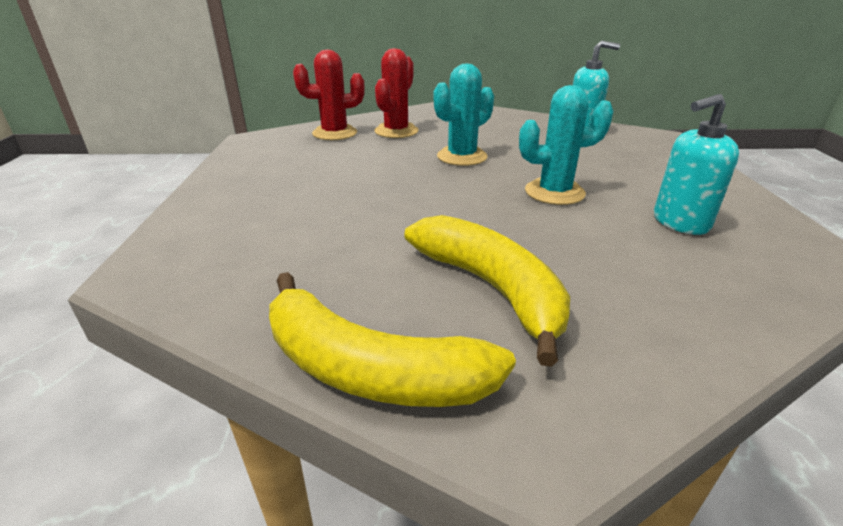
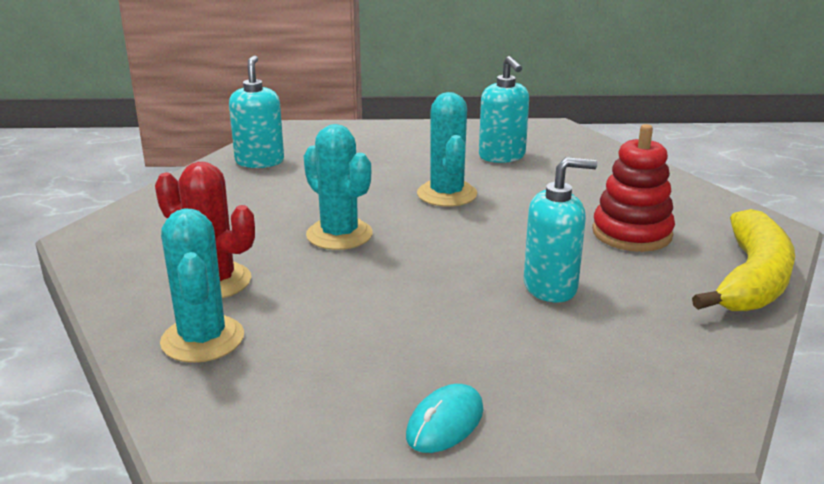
camera: 90 degrees left, 5 degrees down
(220, 187) = (445, 423): none -> turquoise mouse
(335, 133) = (202, 339): red cactus -> turquoise cactus
(372, 230) = (550, 287): none -> turquoise soap dispenser
(491, 288) = (631, 233): yellow banana -> red stacking toy

